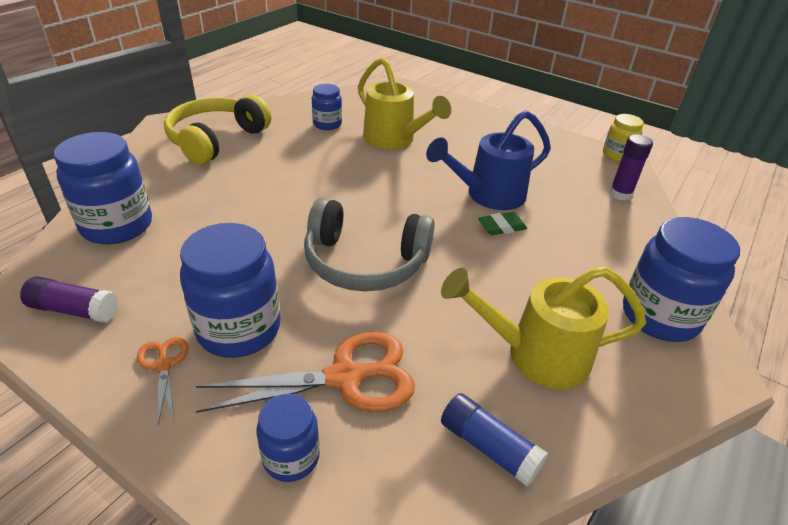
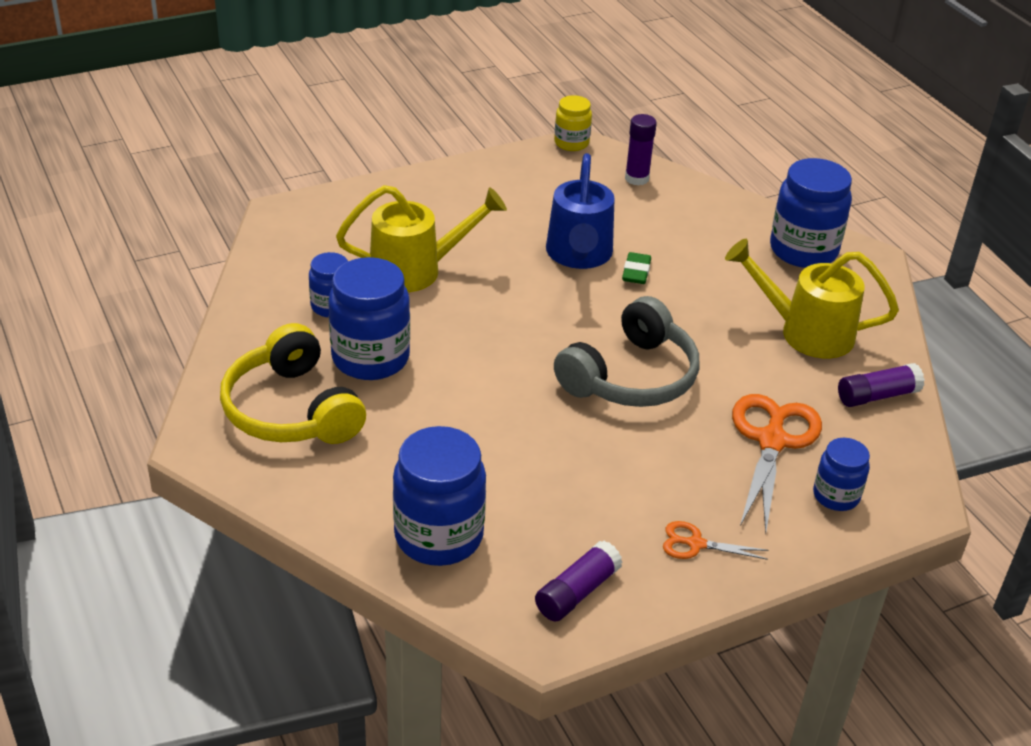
camera: 60 degrees left, 0 degrees up
(239, 329) = (676, 486): blue jar -> blue jar (370, 358)
(489, 447) = (877, 396): blue glue stick -> purple glue stick
(536, 355) = (806, 332): yellow watering can -> yellow watering can turned 75 degrees clockwise

